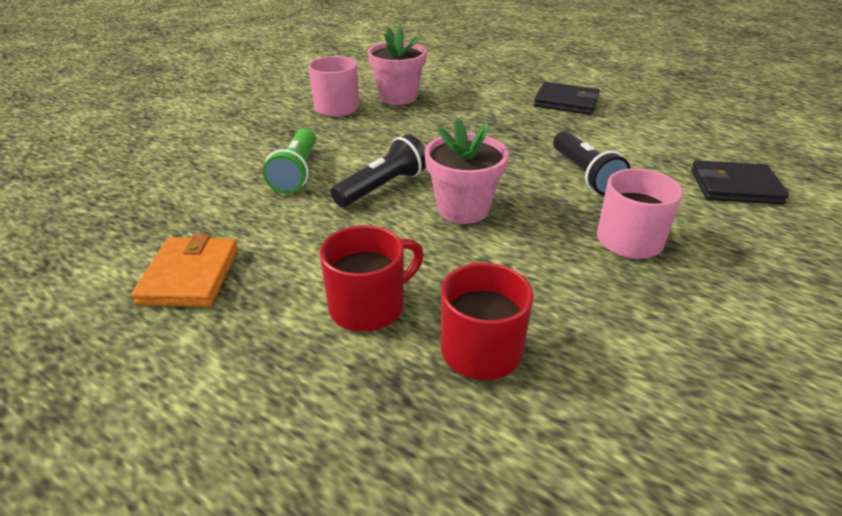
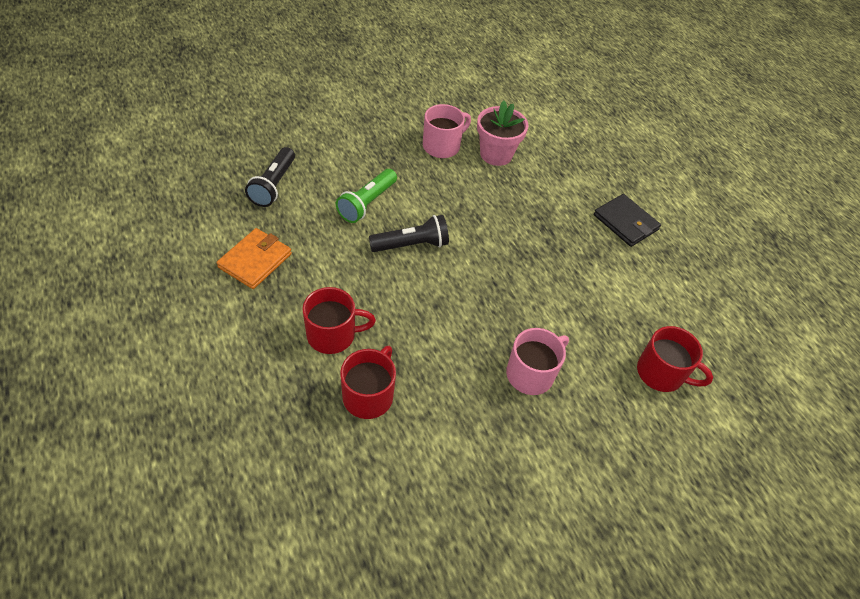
camera: 25 degrees right, 15 degrees up
(463, 209) = (447, 291): pink flower pot -> none
(585, 175) = (560, 304): black flashlight -> black flashlight (274, 185)
(735, 187) = (661, 373): black wallet -> red mug

